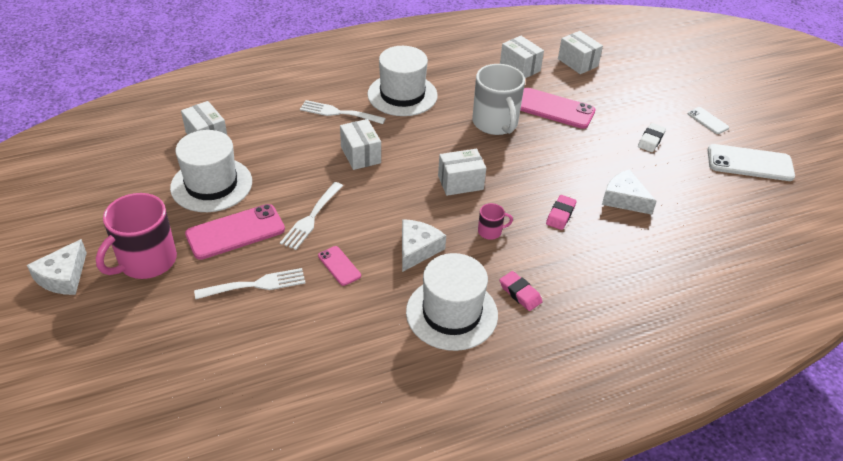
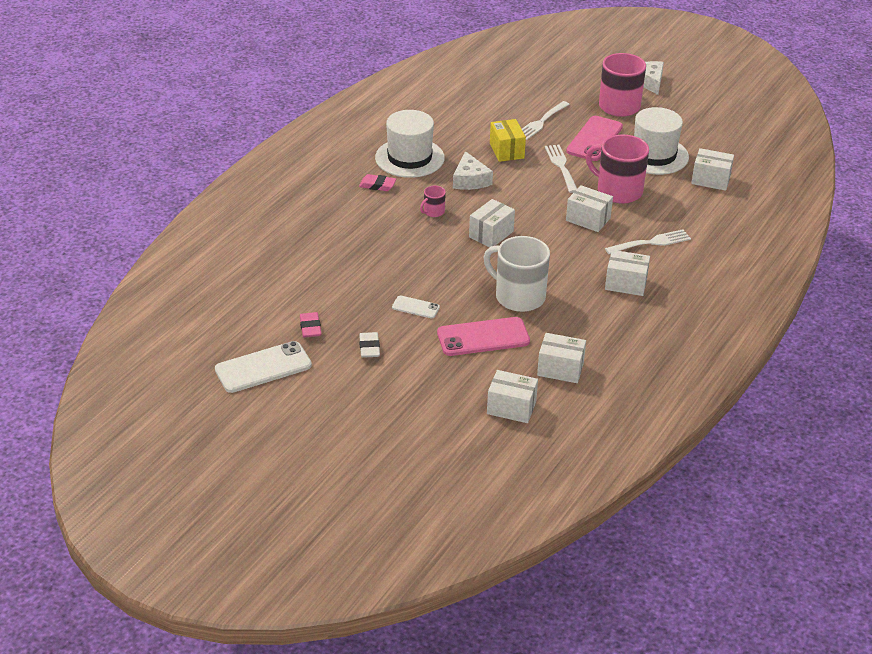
camera: 145 degrees right, 5 degrees down
(297, 167) = (618, 191): none -> pink mug
(339, 266) = (506, 151): pink phone -> yellow box
(402, 95) = (626, 284): white hat -> white box
(560, 215) = (394, 246): pink eraser -> pink eraser (310, 327)
(624, 199) = (354, 280): white cheese -> none
(708, 121) = (328, 399): white phone -> white phone (415, 307)

